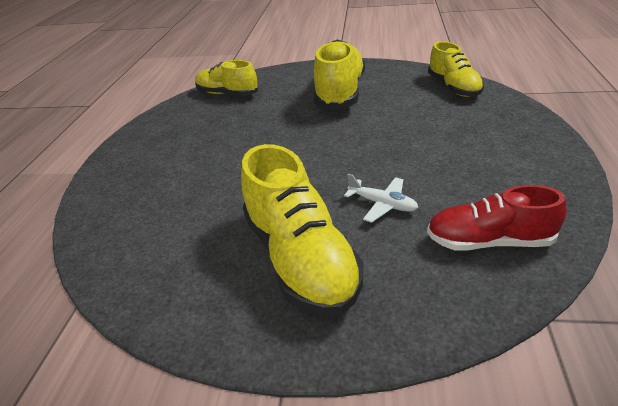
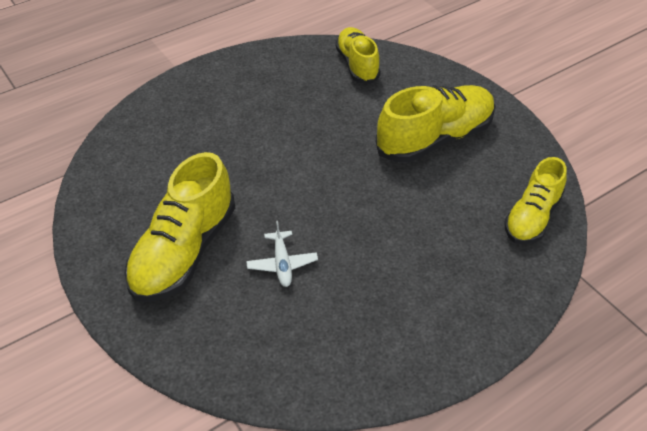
camera: 45 degrees right, 10 degrees up
(489, 241) = (288, 350): red shoe -> none

